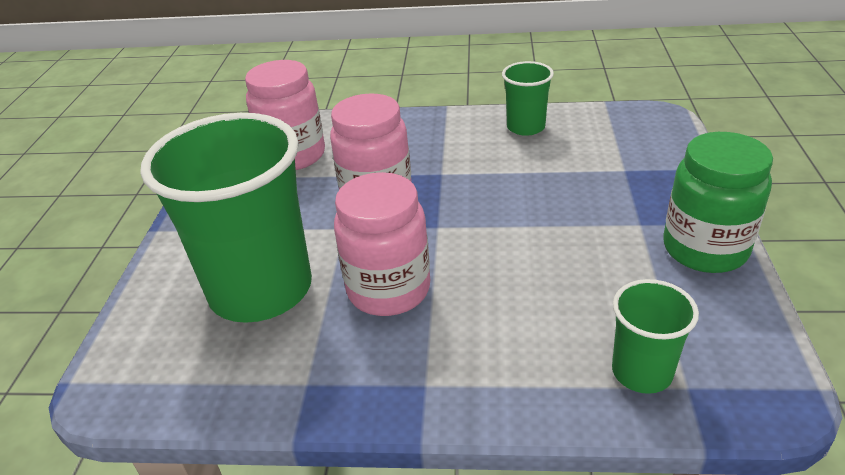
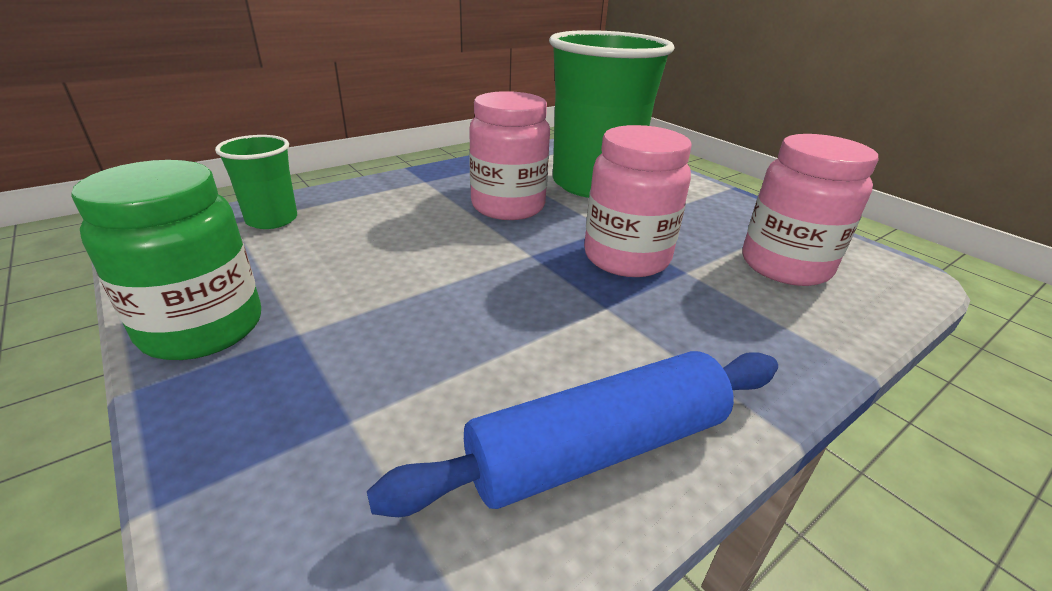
camera: 135 degrees right, 5 degrees down
(525, 127) = (598, 449): green cup -> blue rolling pin

